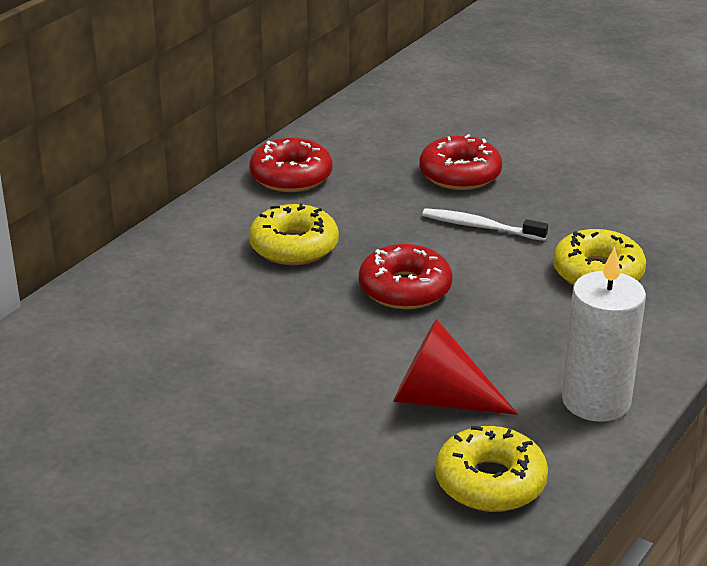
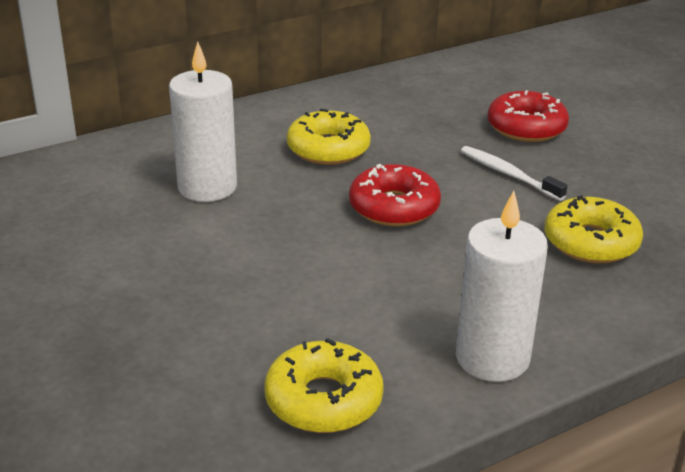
camera: 25 degrees right, 0 degrees up
(210, 319) = (207, 187): none -> white candle
(291, 176) = (375, 95): red donut -> none
(439, 399) = (342, 310): red cone -> none

